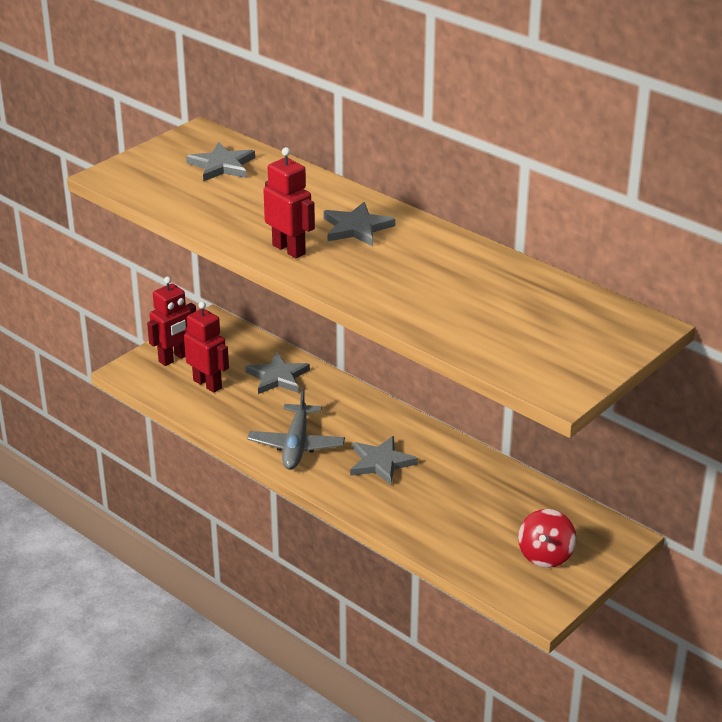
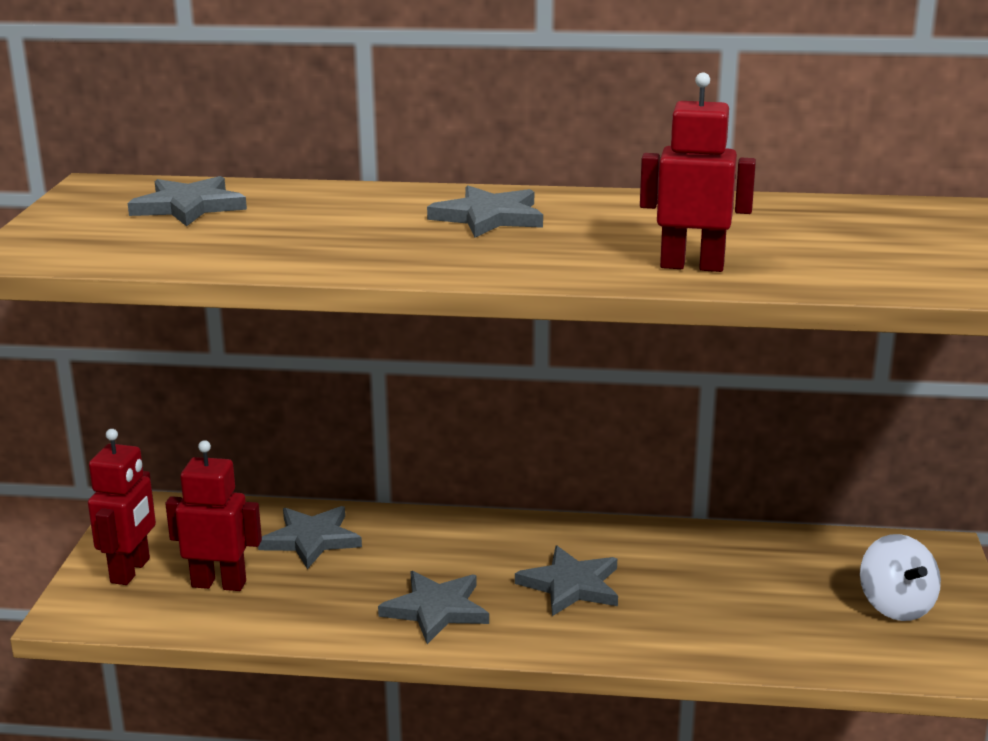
camera: 35 degrees left, 10 degrees down
(289, 249) = (437, 257): red robot -> red robot (692, 266)
(296, 445) = (436, 609): grey plane -> grey star
(545, 555) = (896, 606): red spinning top -> white spinning top

